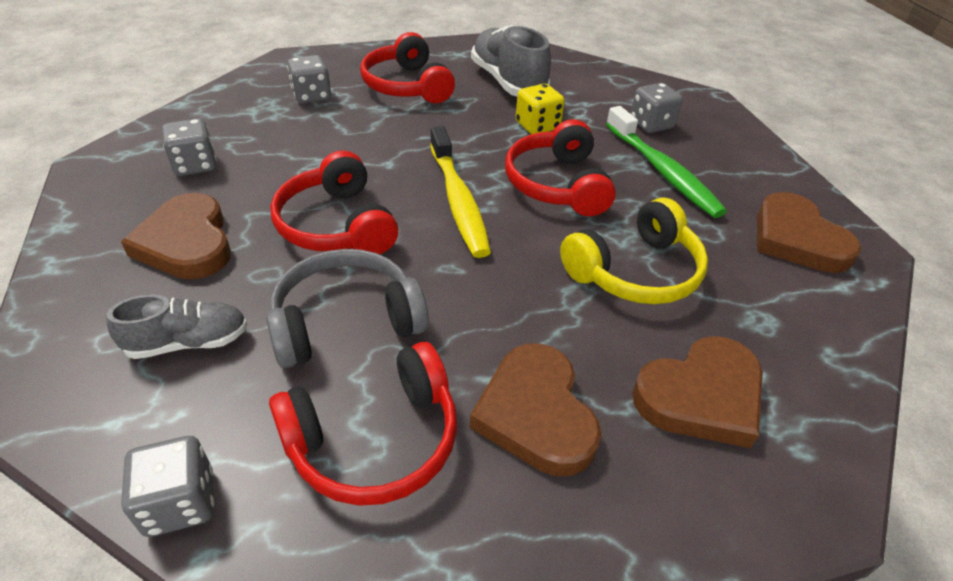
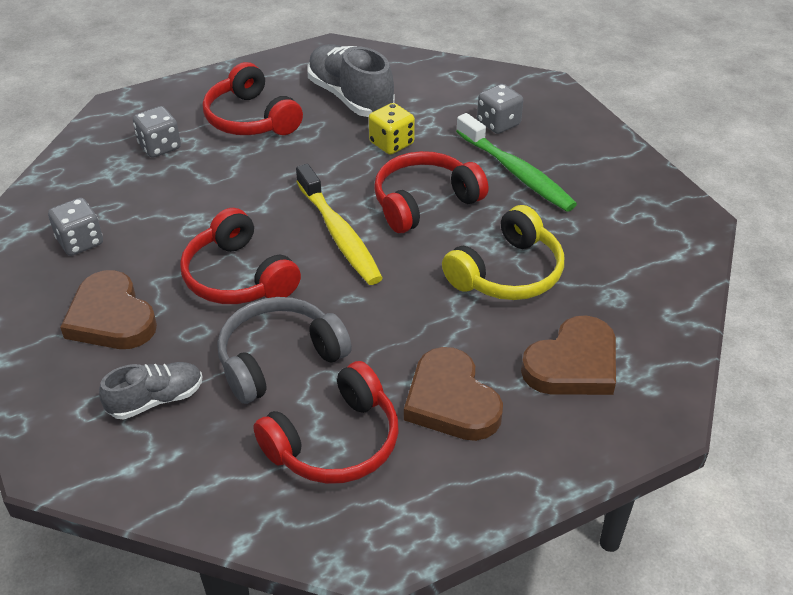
camera: 10 degrees left, 0 degrees up
(180, 502) = (208, 510): grey dice -> none
(557, 184) = (424, 202): red headphones -> red headphones turned 75 degrees clockwise
(797, 239) = (639, 219): brown heart -> none

